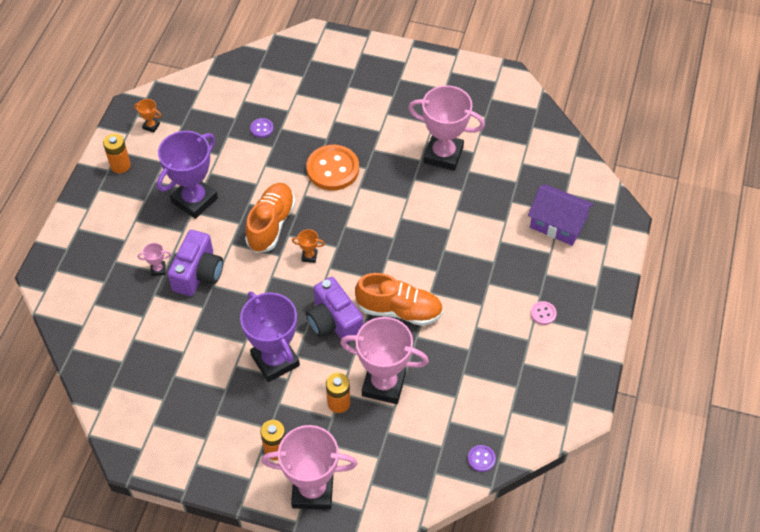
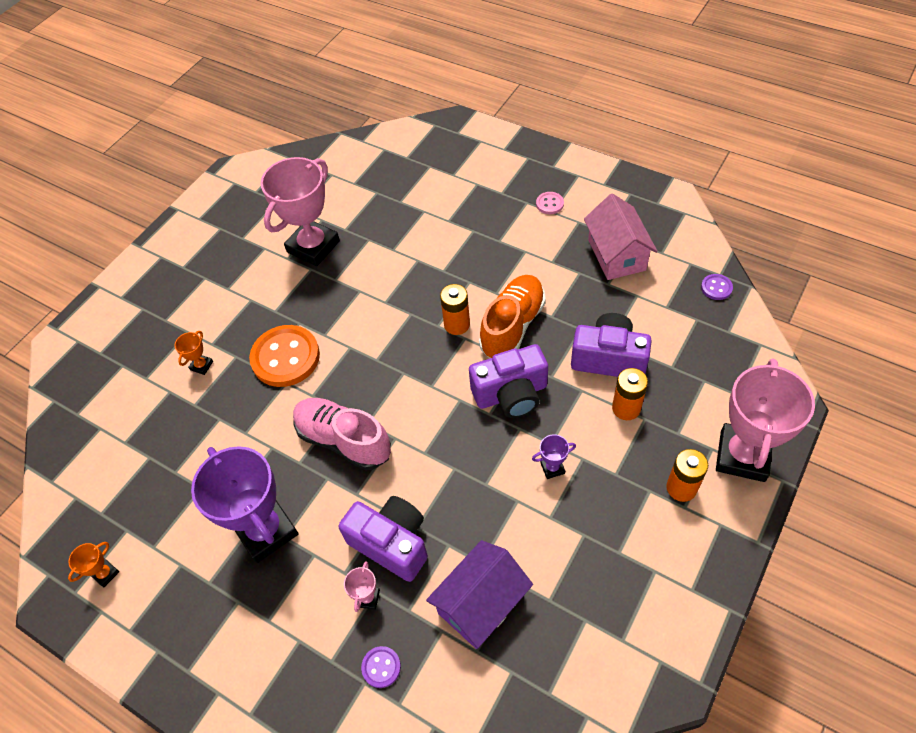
camera: 70 degrees left, 0 degrees up
(120, 165) = (157, 630): orange battery -> orange battery (457, 324)
(262, 128) = (183, 427): purple button -> purple button (381, 667)
(271, 224) = (344, 440): orange shoe -> pink shoe
(275, 360) = (552, 468): purple trophy -> purple trophy, size x0.40
(309, 256) = (408, 404): orange trophy -> orange trophy (201, 366)
(384, 384) = (609, 358): pink trophy -> purple camera
(497, 375) = (616, 255): none -> pink house
(557, 224) = (443, 171): purple house -> purple house (481, 604)

